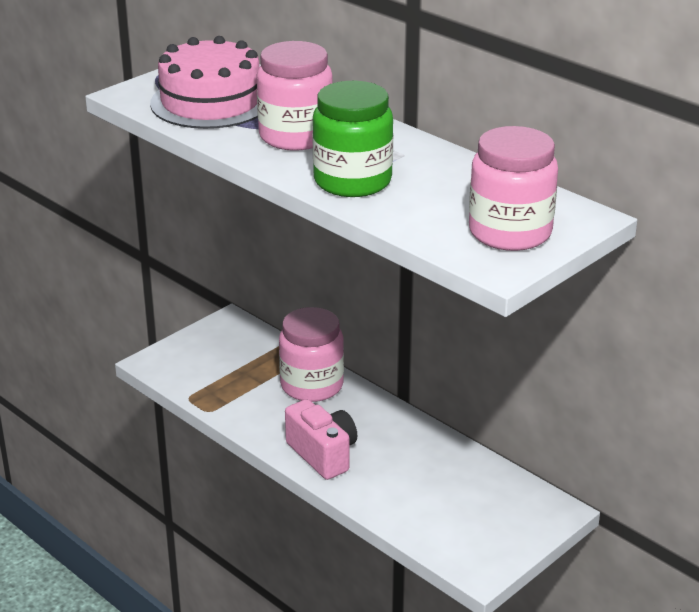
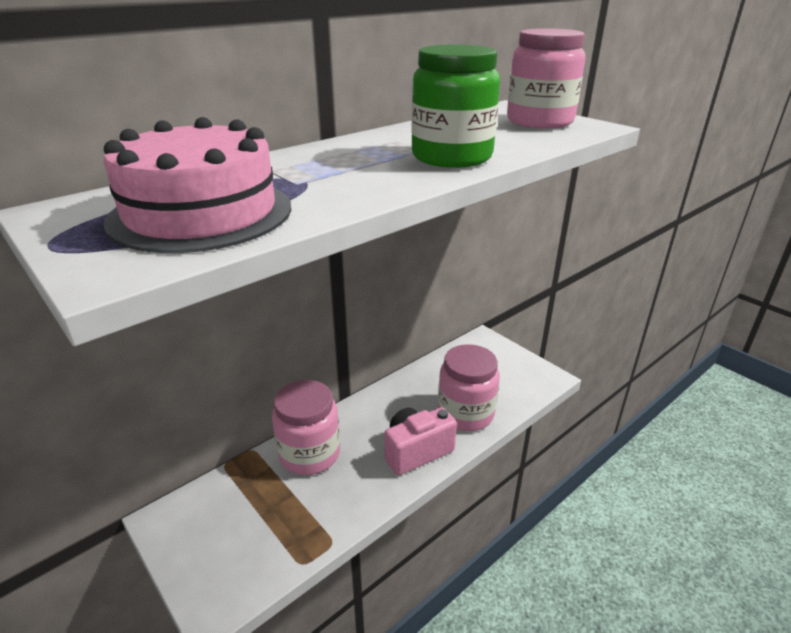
camera: 85 degrees left, 0 degrees up
(295, 136) = (337, 174): pink jar -> pink jar (465, 413)

